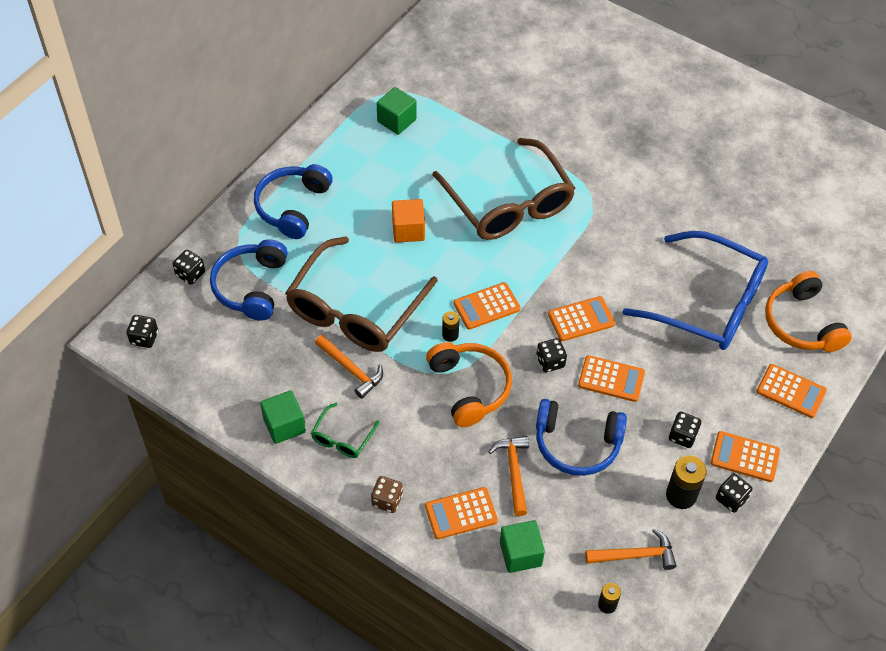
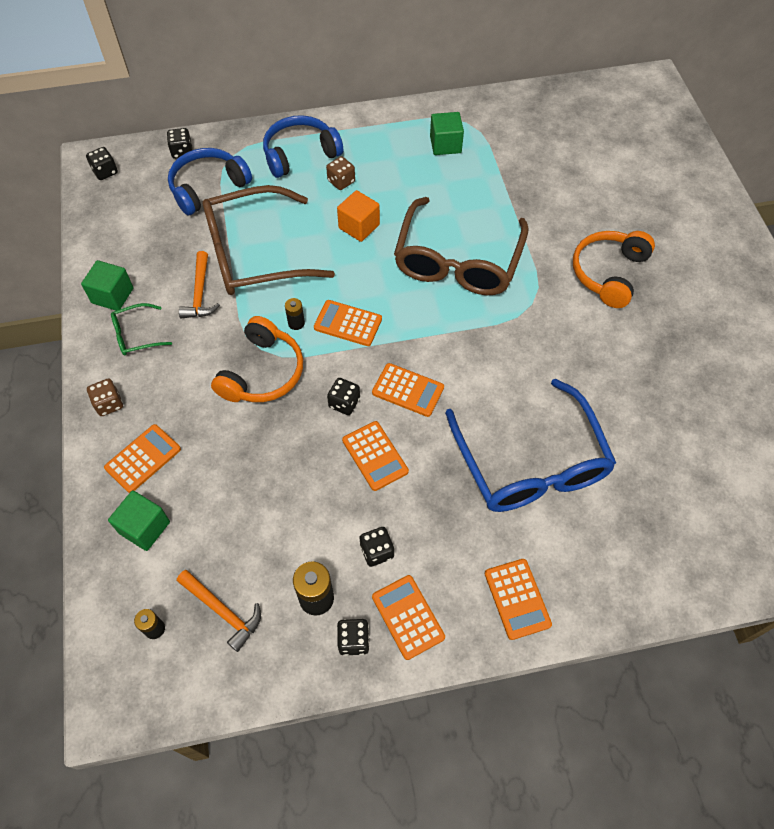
camera: 45 degrees right, 5 degrees up
(352, 205) = (341, 181): none -> brown dice
(461, 513) = (143, 458): orange calculator -> orange calculator turned 105 degrees clockwise
(513, 472) = (216, 462): orange hammer -> none
(577, 444) = (286, 483): blue headphones -> none
(801, 323) = (598, 549): orange headphones -> orange headphones (608, 273)

